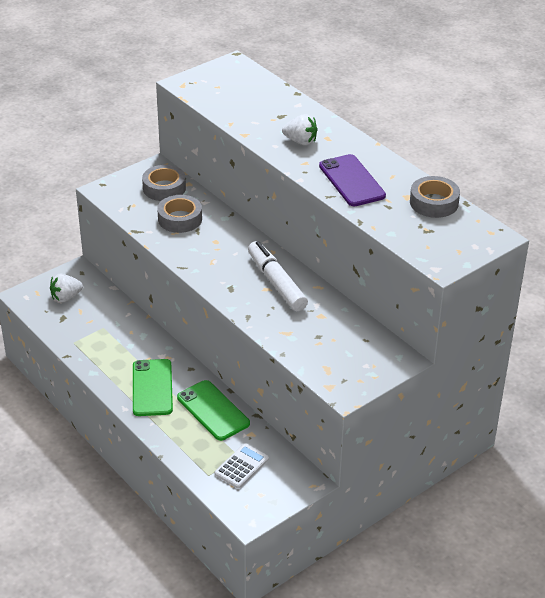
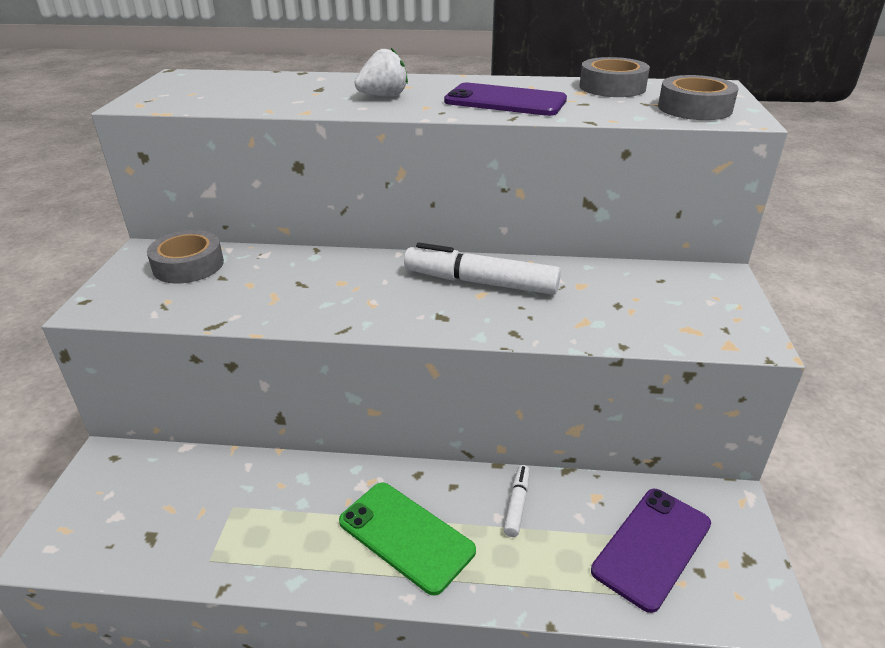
camera: 45 degrees left, 5 degrees down
(66, 297) = (124, 504): white strawberry -> none
(180, 219) = (258, 283): grey tape -> grey tape (694, 108)
(213, 410) = (517, 504): green phone -> white marker
(242, 466) = (652, 547): white calculator -> purple phone

